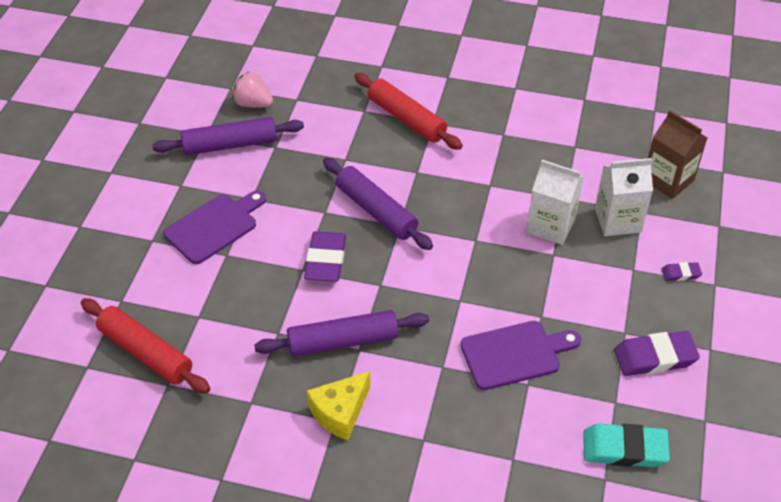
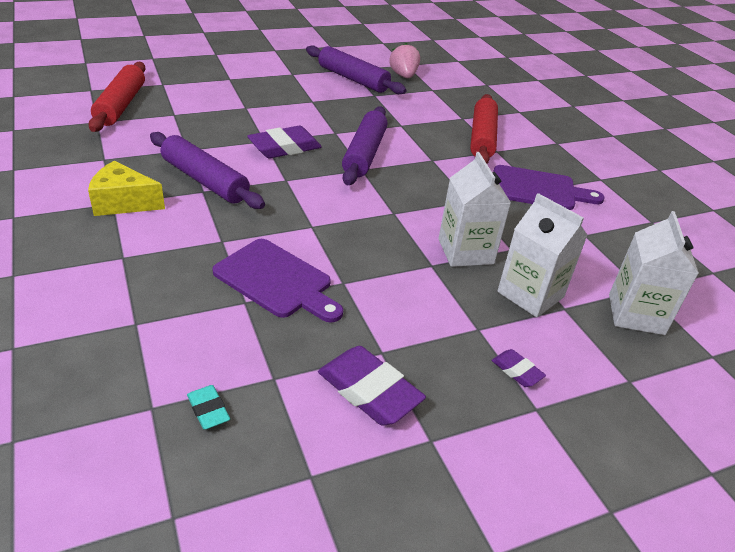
camera: 50 degrees right, 10 degrees down
(214, 227) = (268, 95): purple cutting board -> purple cutting board (538, 189)
(624, 449) = (208, 410): turquoise eraser -> turquoise eraser, size x0.51
(668, 180) = (636, 314): brown carton -> white carton

